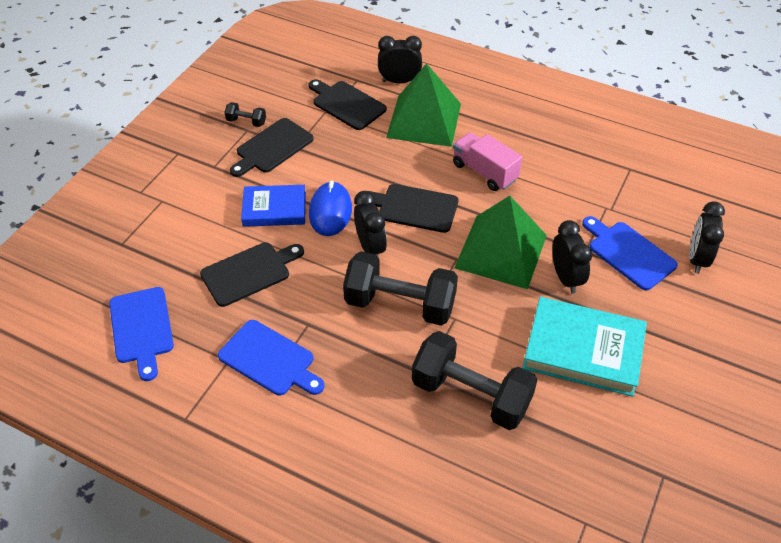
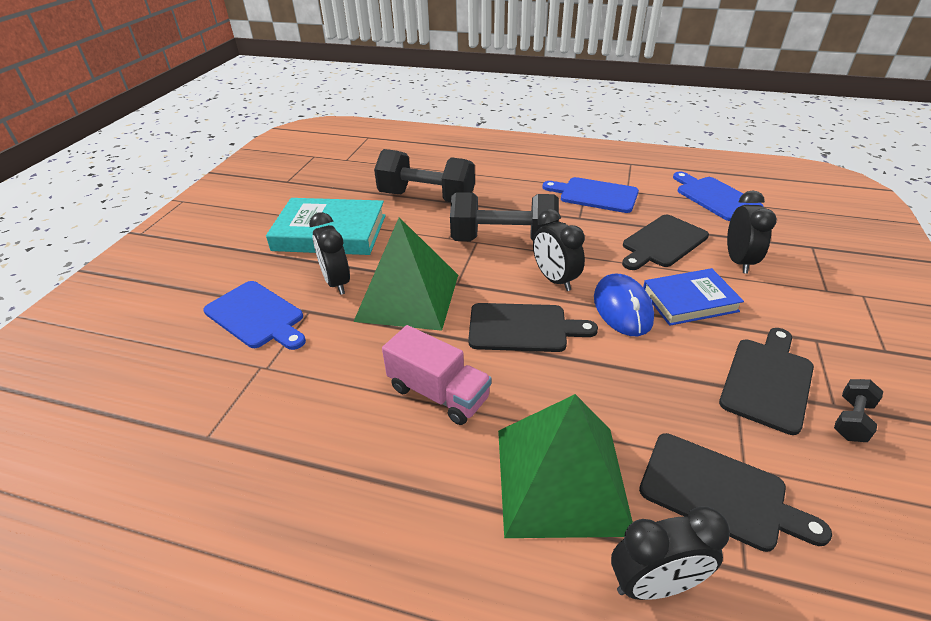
camera: 170 degrees right, 10 degrees down
(246, 122) = (851, 420): black dumbbell -> black dumbbell turned 60 degrees counterclockwise
(697, 259) = (175, 322): black clock -> black clock (738, 261)

